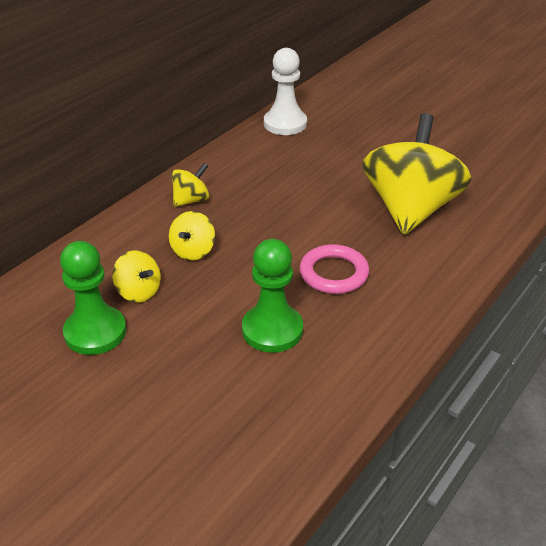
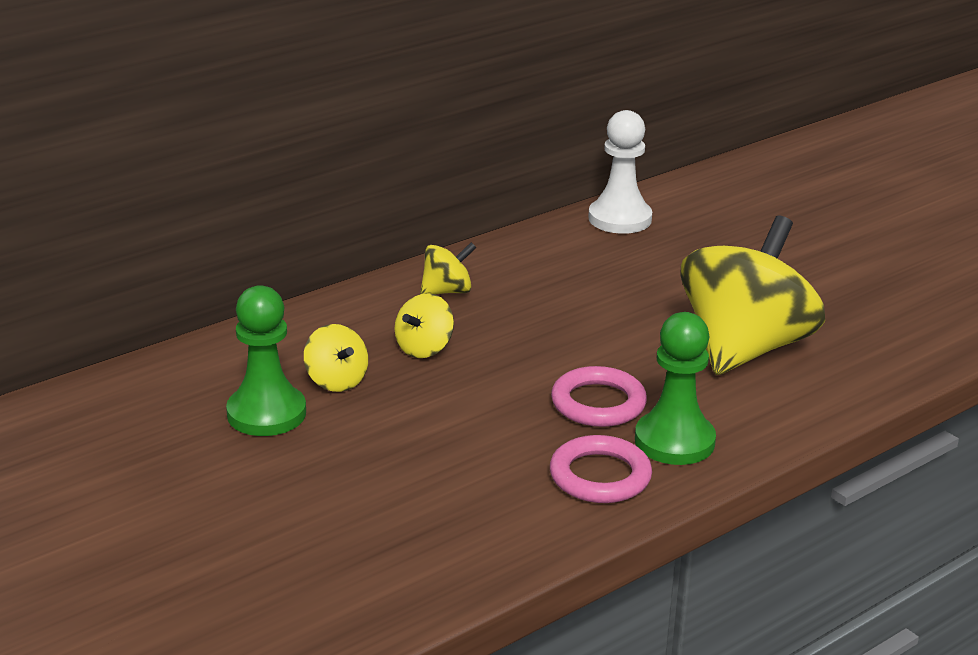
camera: 15 degrees right, 10 degrees down
(272, 330) = (486, 450): green pawn -> green pawn (674, 441)
(362, 336) = (600, 476): none -> pink ring

